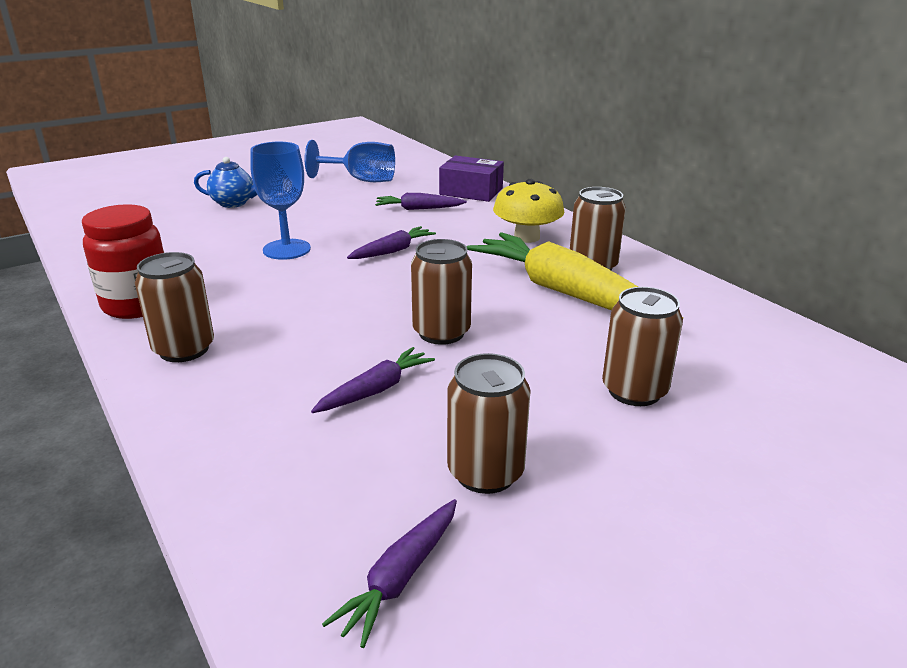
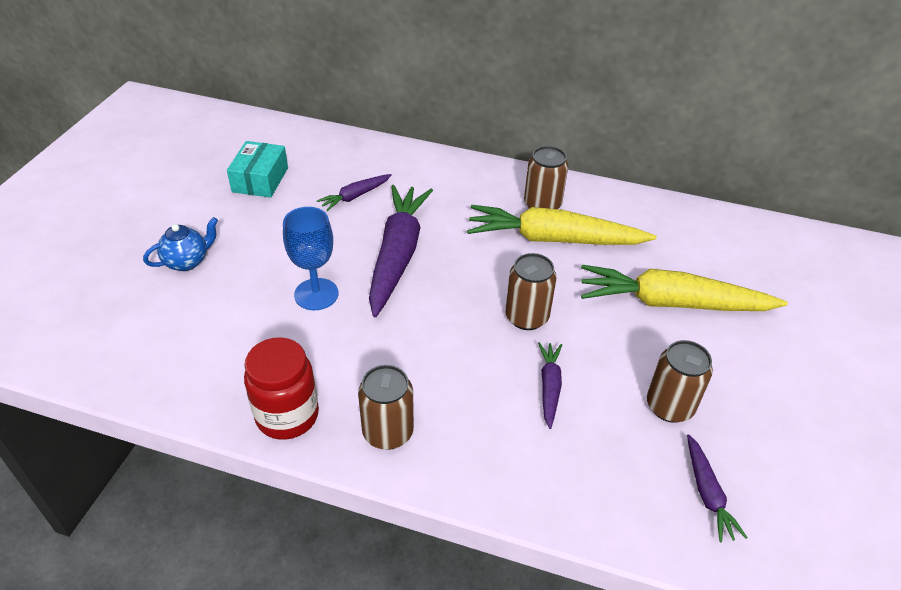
camera: 40 degrees left, 15 degrees up
(361, 180) = (260, 180): blue goblet -> turquoise box
(393, 251) = (397, 254): purple carrot -> purple carrot, size x2.10
(471, 191) = (368, 156): purple box -> none
(526, 237) = (469, 193): yellow mushroom -> none
(634, 391) = (672, 303): brown can -> yellow carrot

